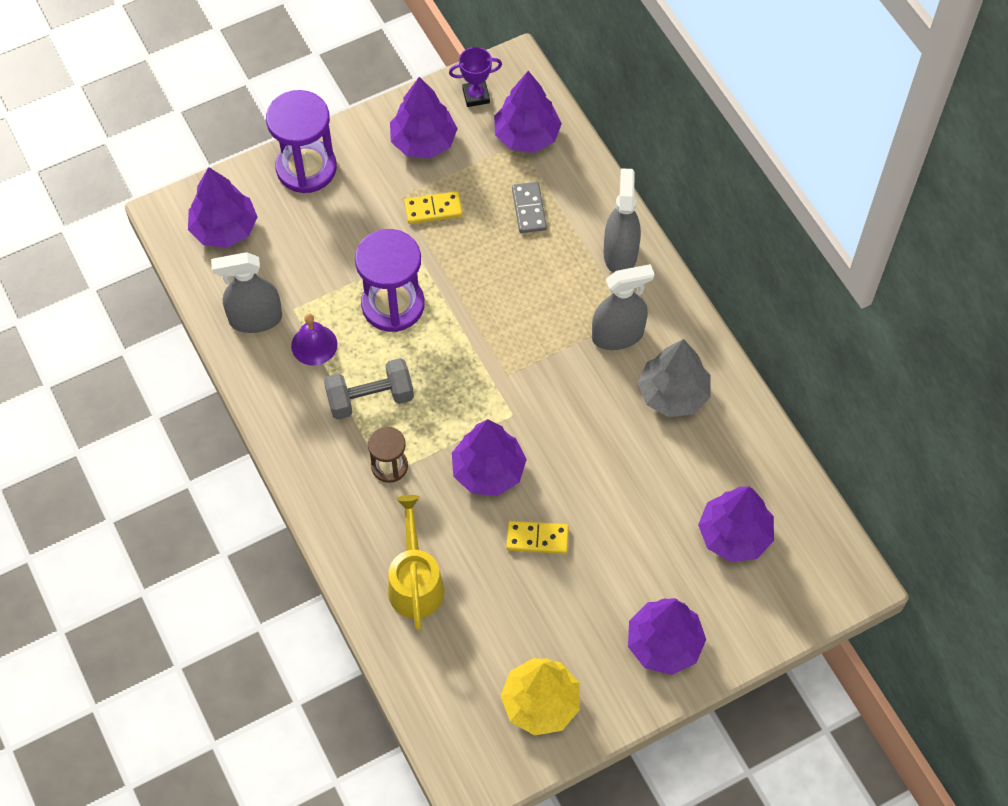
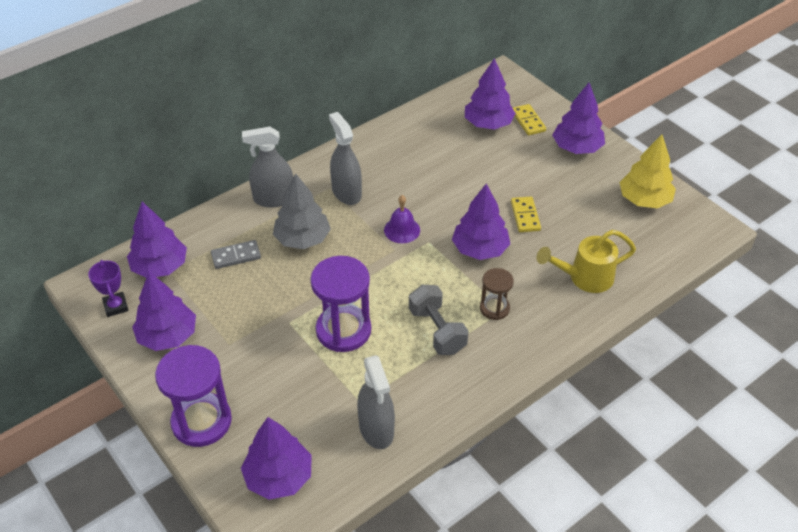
camera: 100 degrees left, 15 degrees down
(314, 345) = (394, 379): purple bell -> purple bell (402, 230)
(433, 209) = (241, 318): yellow domino -> yellow domino (528, 121)
(673, 394) = (389, 160): grey tree -> grey tree (302, 239)

